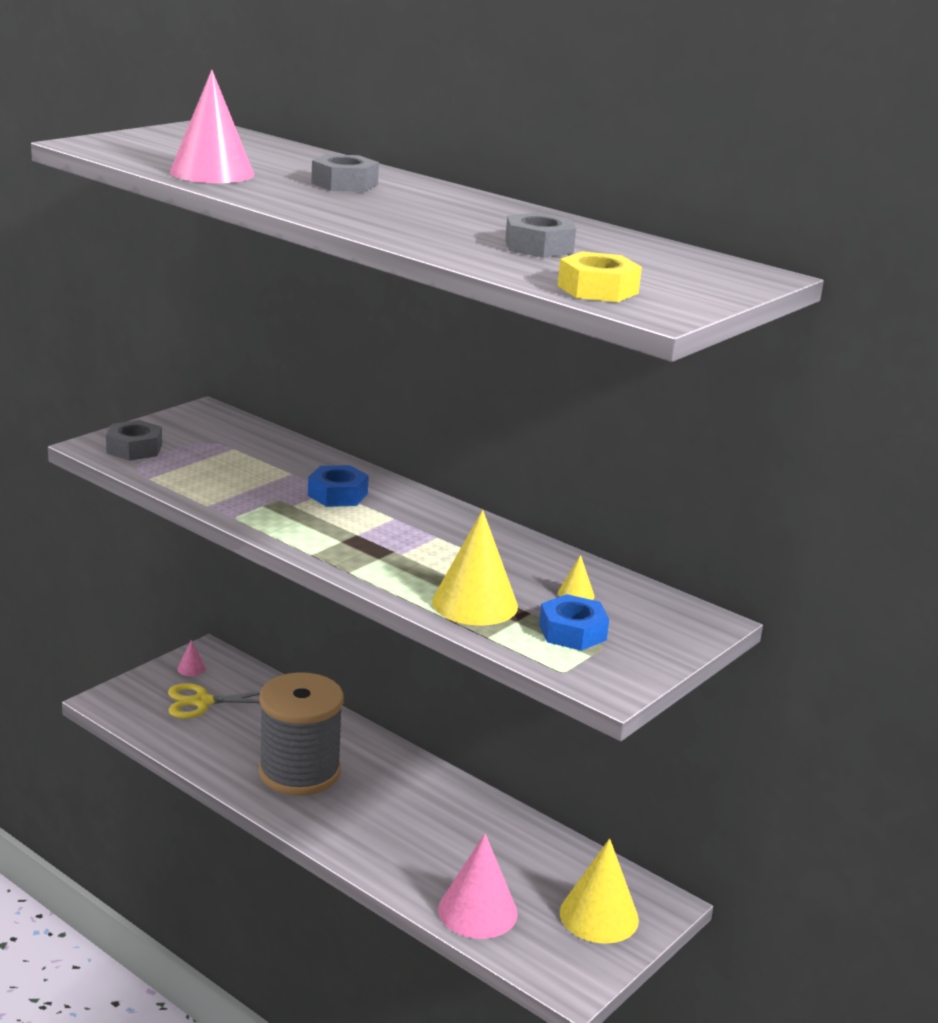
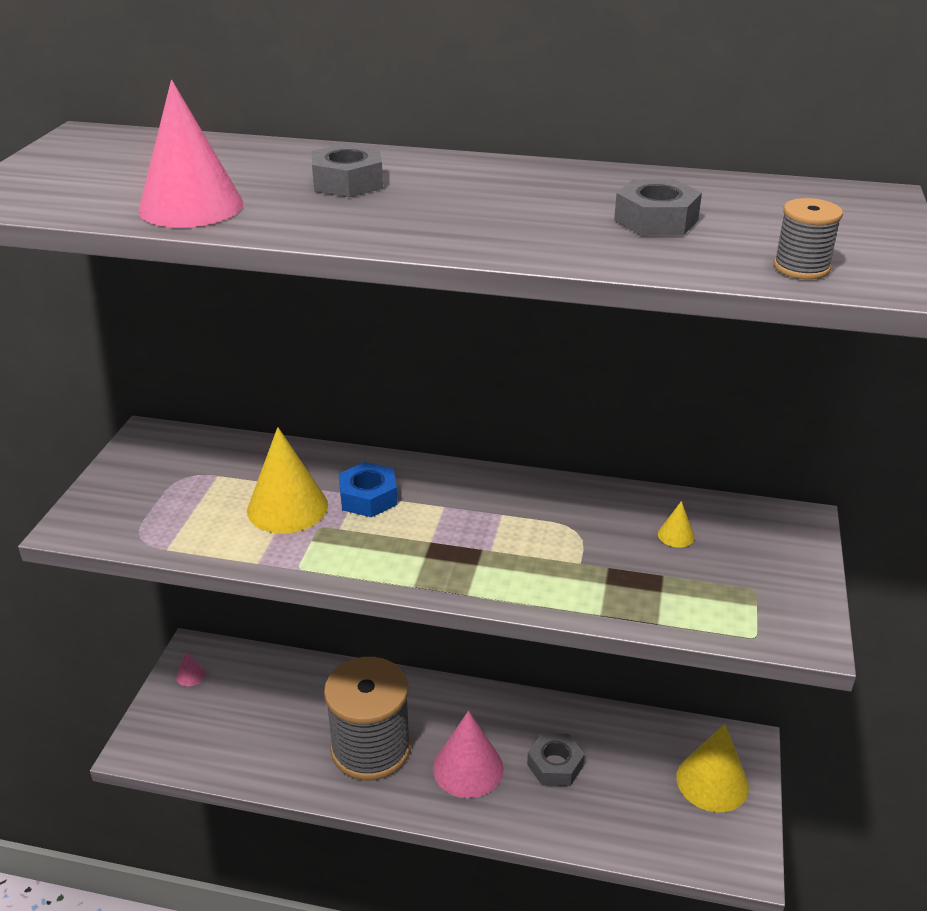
camera: 25 degrees left, 10 degrees up
(134, 449) = (117, 514): grey nut -> grey nut (555, 765)
(202, 702) = (228, 709): yellow scissors -> none
(475, 603) = (609, 585): yellow cone -> yellow cone (287, 507)
(477, 911) = (622, 826): pink cone -> pink cone (468, 768)
(572, 632) = (716, 583): blue nut -> none
(597, 289) = (801, 267): yellow nut -> grey spool

